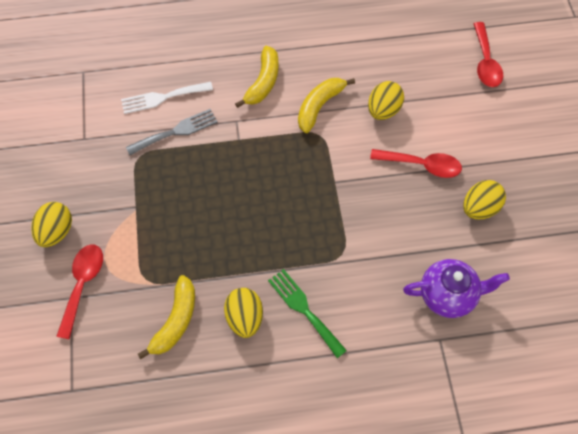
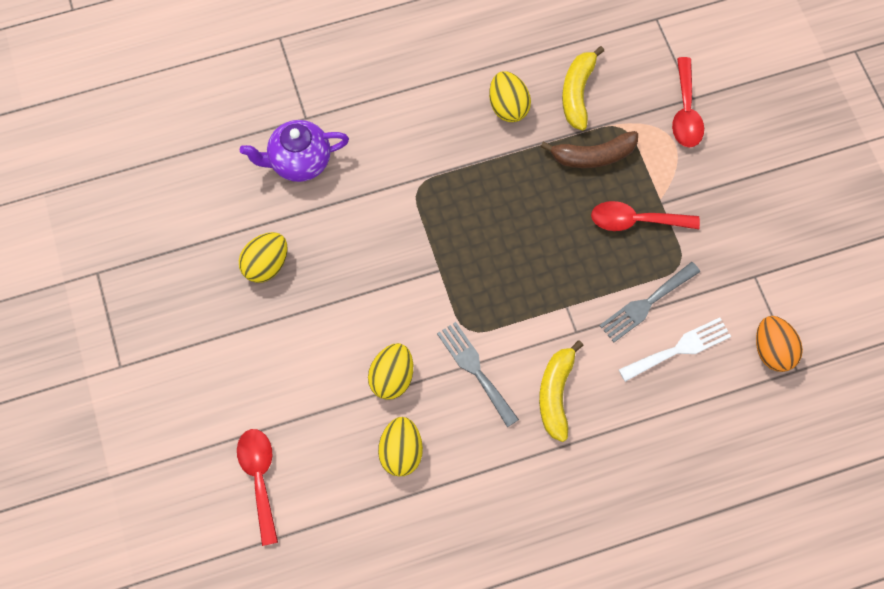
camera: 170 degrees right, 5 degrees up
(56, 232) = (737, 161): yellow egg -> yellow egg (401, 452)
(94, 86) = (772, 351): none -> orange egg
(180, 257) = (593, 156): none -> brown banana
(304, 309) = (448, 124): green fork -> none
(319, 106) = (475, 370): yellow banana -> grey fork
(422, 165) = (337, 309): red spoon -> red spoon (636, 221)

